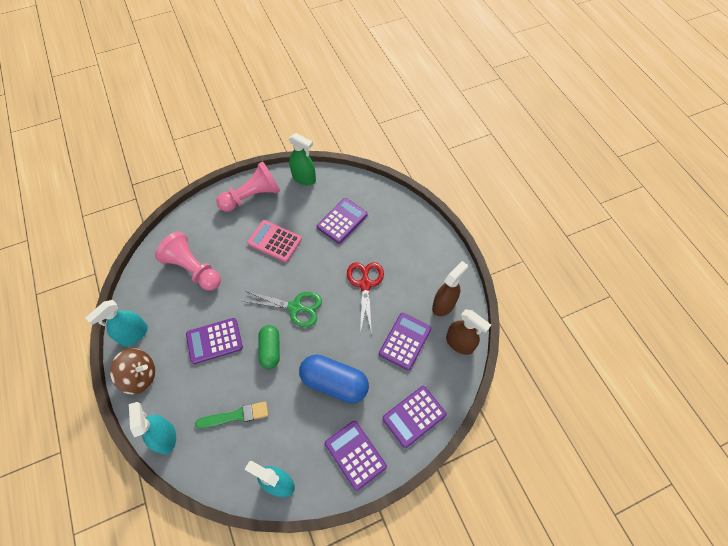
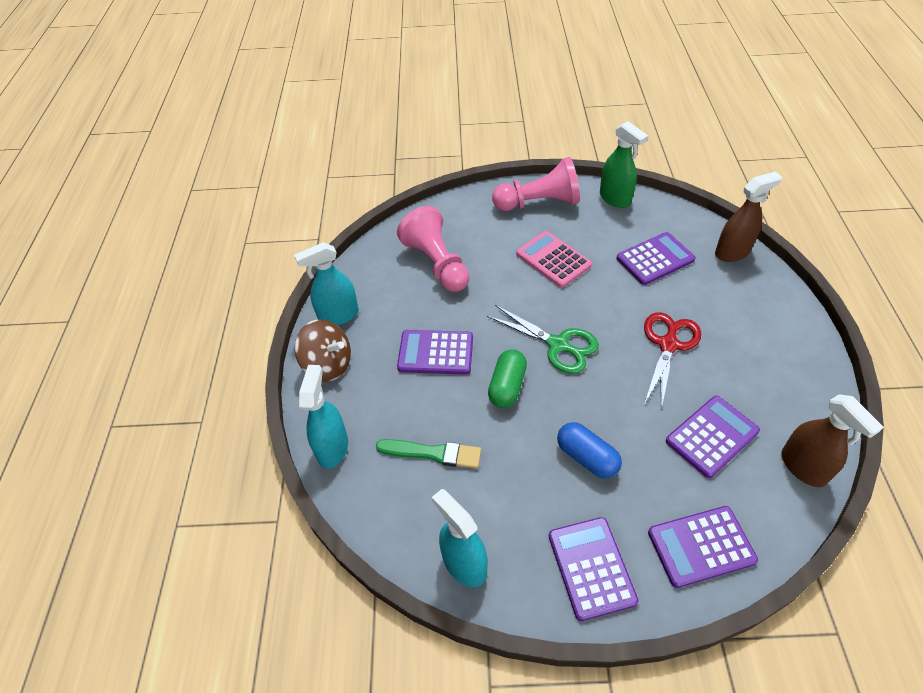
camera: 25 degrees right, 10 degrees down
(334, 382) = (587, 457): blue capsule -> blue capsule, size x0.64
(444, 305) = (787, 406): brown spray bottle -> brown spray bottle (732, 252)

